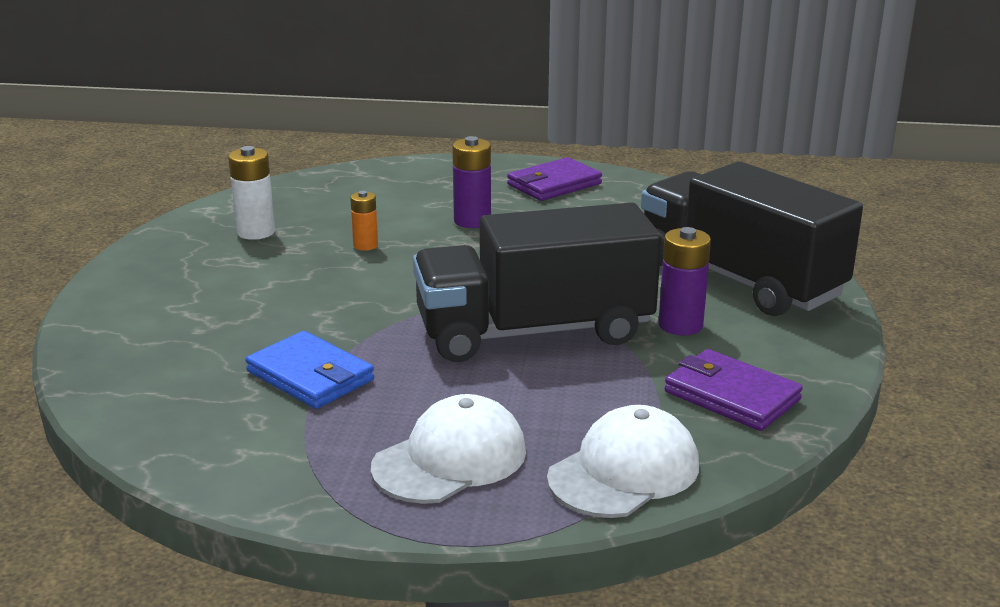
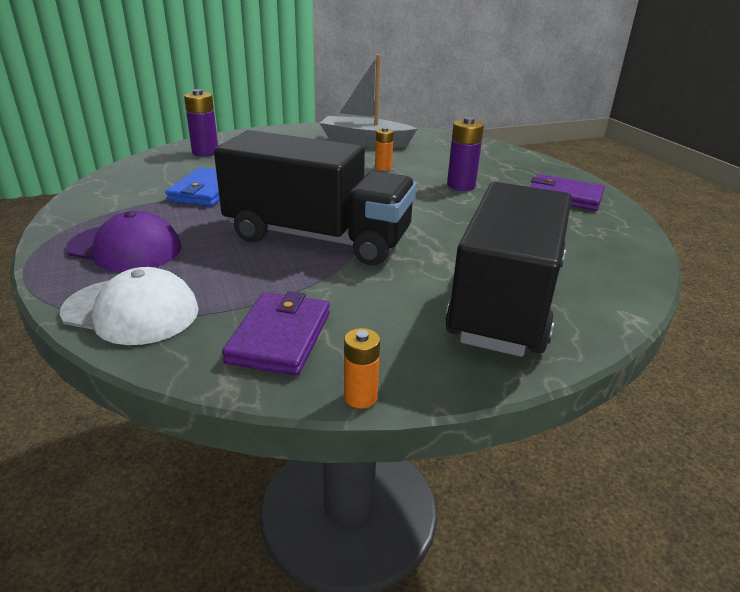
camera: 60 degrees right, 5 degrees up
(256, 232) = (365, 142): white battery -> grey boat
(450, 459) = (125, 248): white cap -> purple cap
(534, 332) = (318, 238): black truck -> black truck turned 150 degrees clockwise
(680, 325) = (385, 290): purple battery -> purple battery (205, 152)
(843, 379) = (360, 397): none -> orange battery

